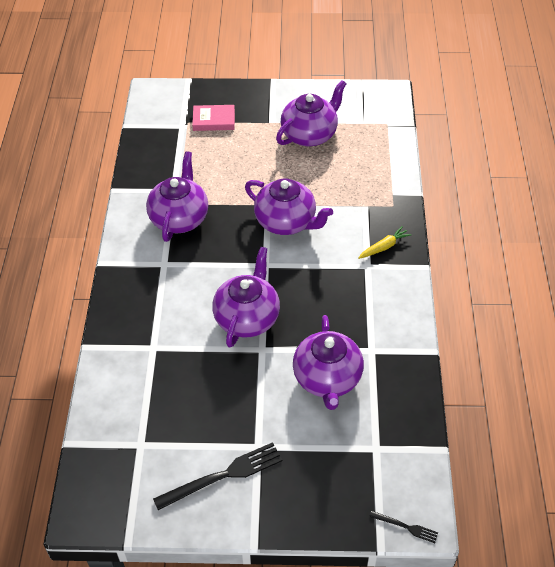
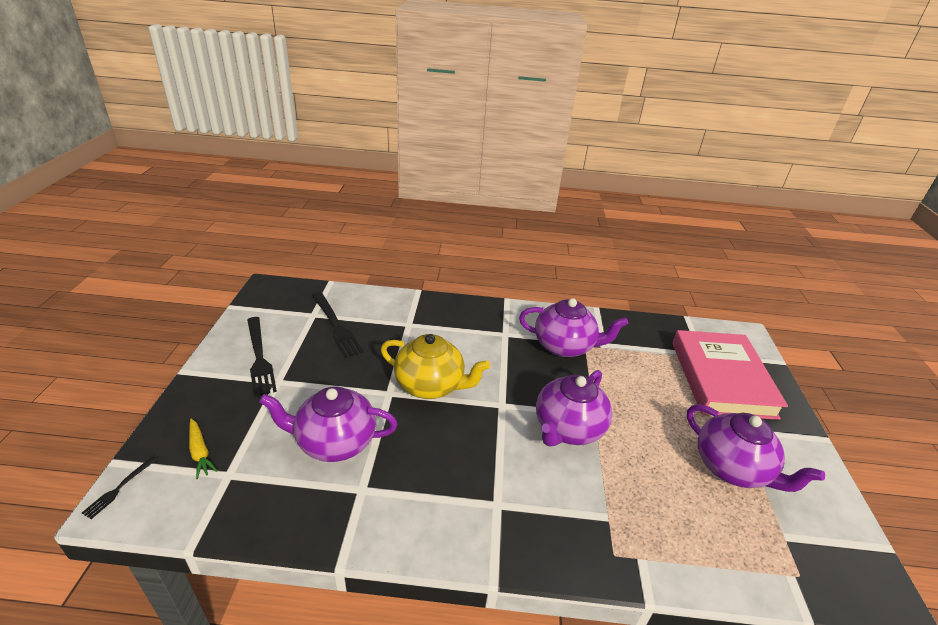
camera: 90 degrees right, 15 degrees down
(161, 416) = (335, 326): none -> black fork
(214, 120) = (721, 378): pink book -> pink book, size x2.14
(247, 318) = (430, 385): purple teapot -> yellow teapot
(384, 247) = (531, 530): yellow carrot -> yellow carrot (200, 452)

